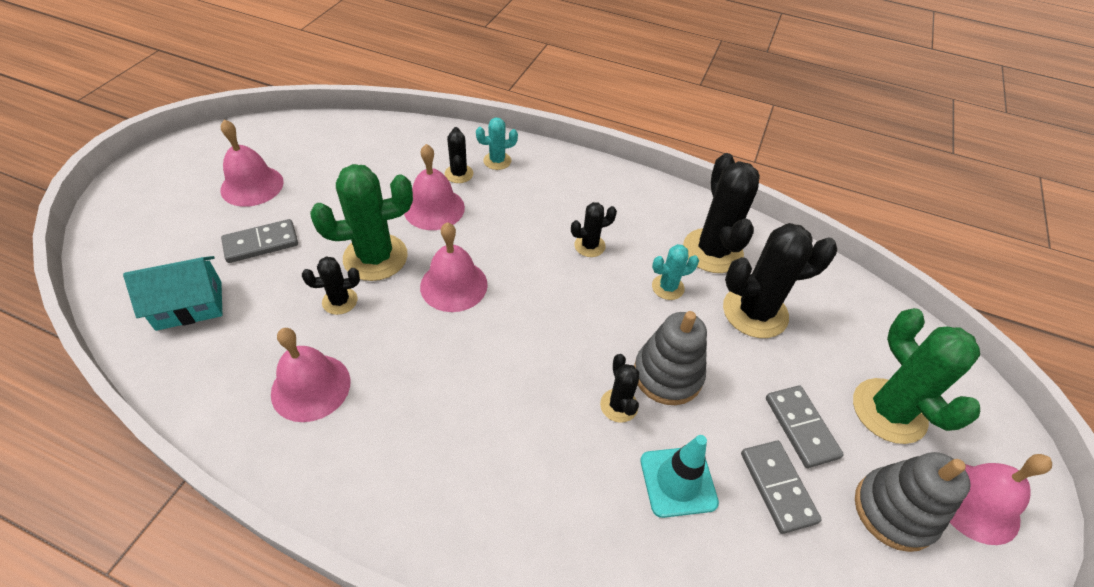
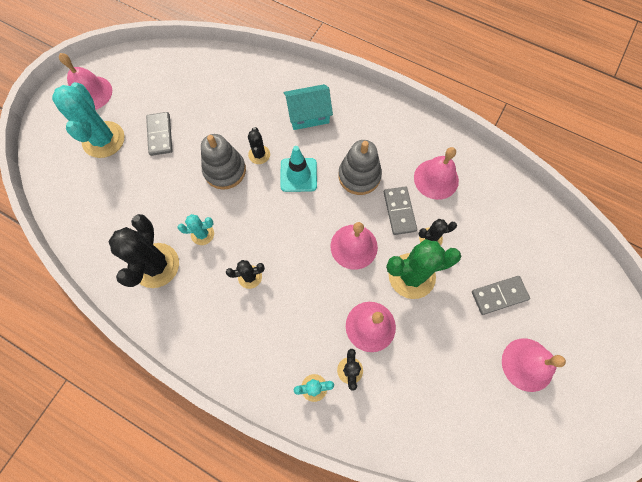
camera: 170 degrees left, 20 degrees up
(189, 305) = (529, 242): turquoise house -> turquoise house (308, 114)
(678, 481) = (239, 114): turquoise traffic cone -> turquoise traffic cone (298, 175)
(755, 312) = (149, 210): black cactus -> none
(778, 487) = (188, 108): grey domino -> grey domino (399, 211)
(889, 411) = (103, 140): green cactus -> turquoise cactus
(894, 511) = (135, 93): grey stacking toy -> grey stacking toy (359, 176)

